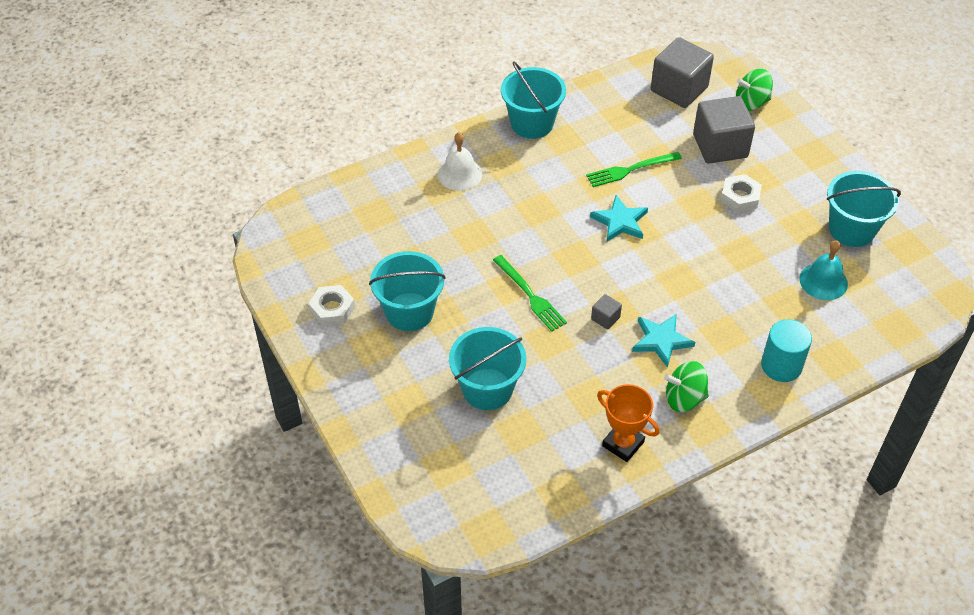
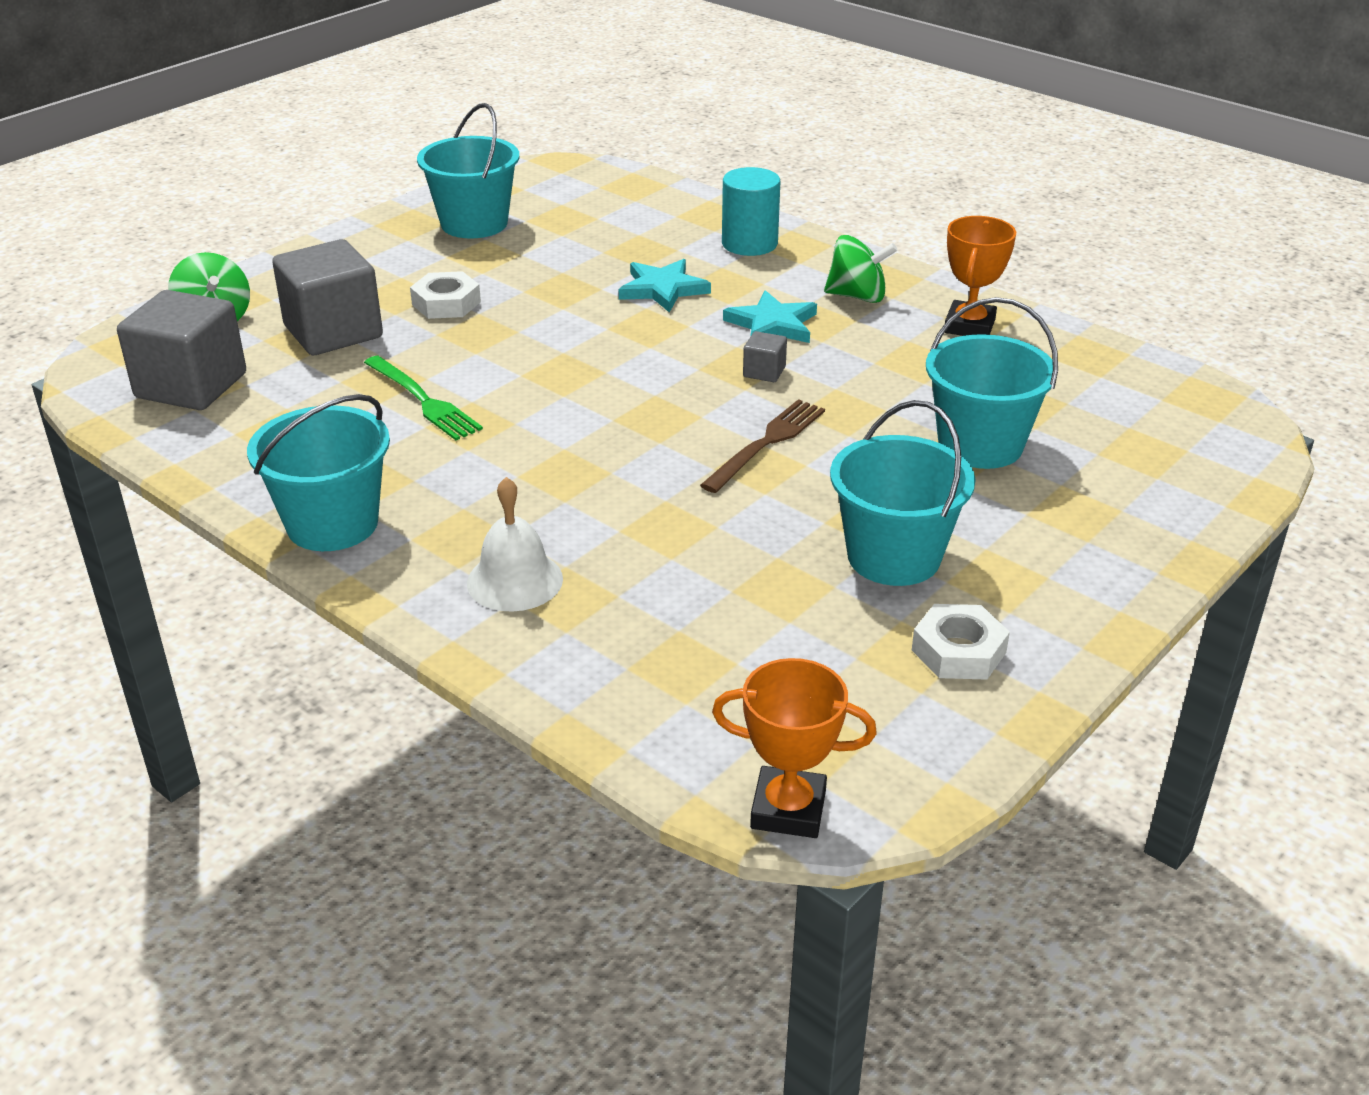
camera: 110 degrees left, 15 degrees down
(277, 221) = (788, 809): none -> orange trophy
(531, 296) = (767, 442): green fork -> brown fork
(620, 221) = (552, 391): turquoise star -> turquoise star (662, 289)
(684, 398) = (857, 296): green spinning top -> green spinning top turned 60 degrees counterclockwise
(823, 281) = (583, 232): turquoise bell -> none

